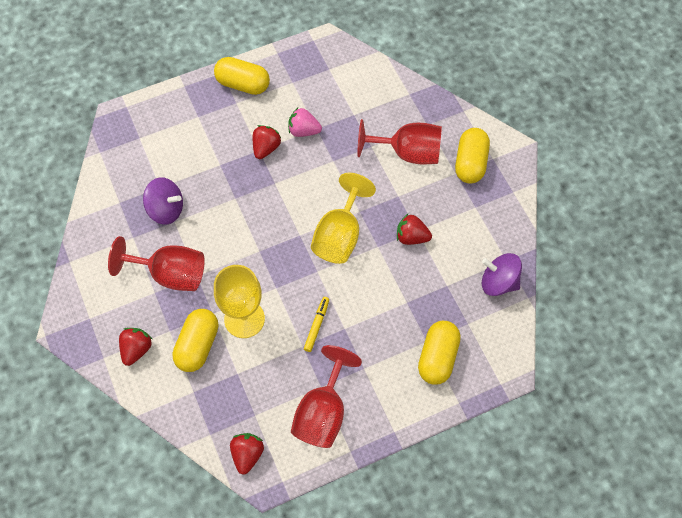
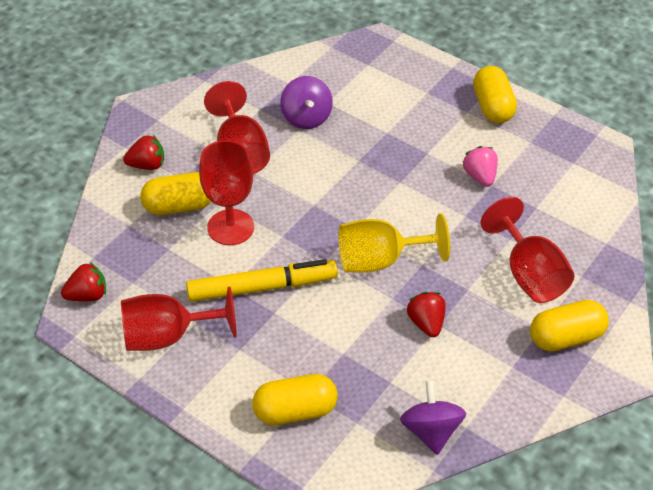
camera: 60 degrees right, 15 degrees down
(244, 319) = (230, 227): yellow goblet -> red goblet
(266, 148) = (434, 157): red strawberry -> none
(317, 325) = (262, 287): yellow marker -> yellow marker, size x2.11

